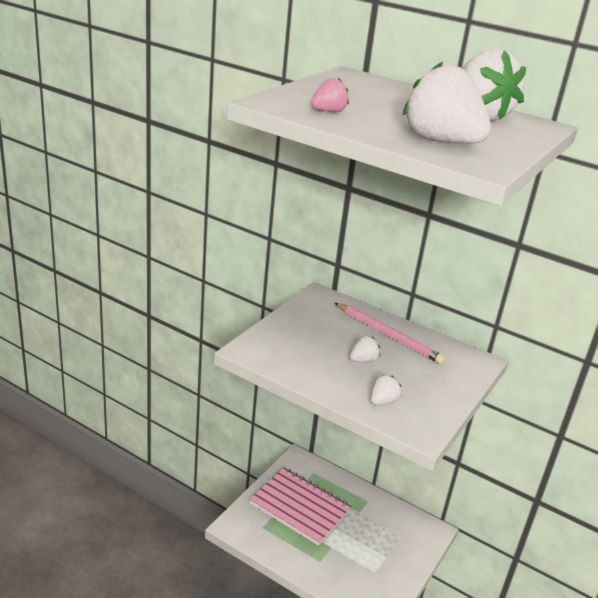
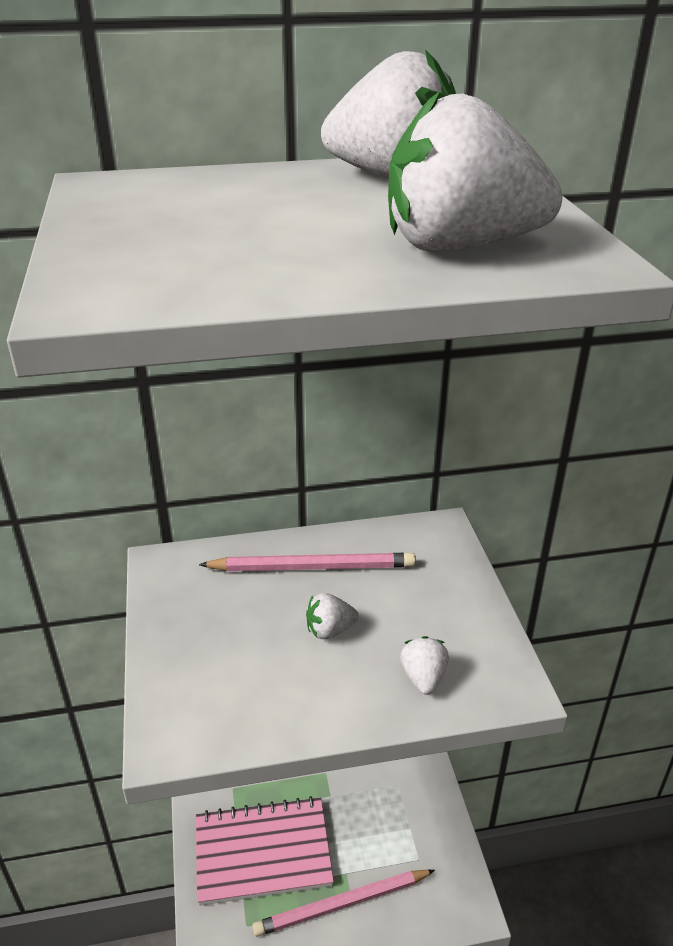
camera: 40 degrees left, 5 degrees up
(315, 556) = (342, 904): none -> pink pencil
(328, 111) = (216, 270): pink strawberry -> none
(363, 360) = (330, 630): white strawberry -> white strawberry turned 120 degrees counterclockwise

